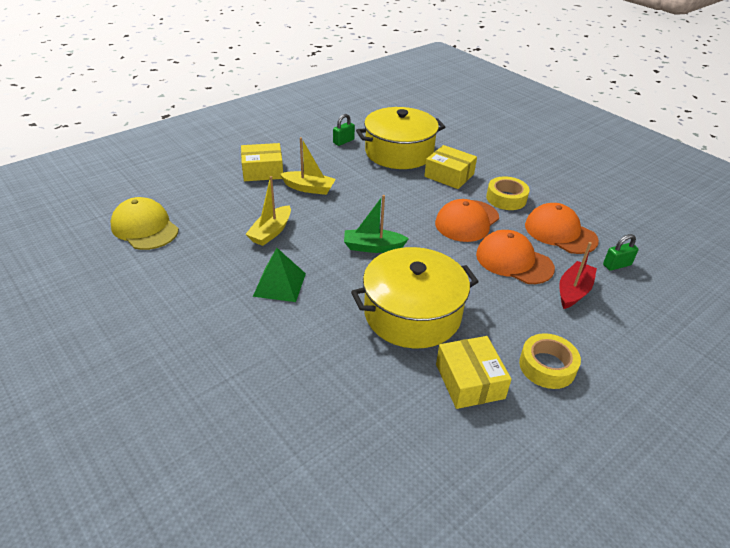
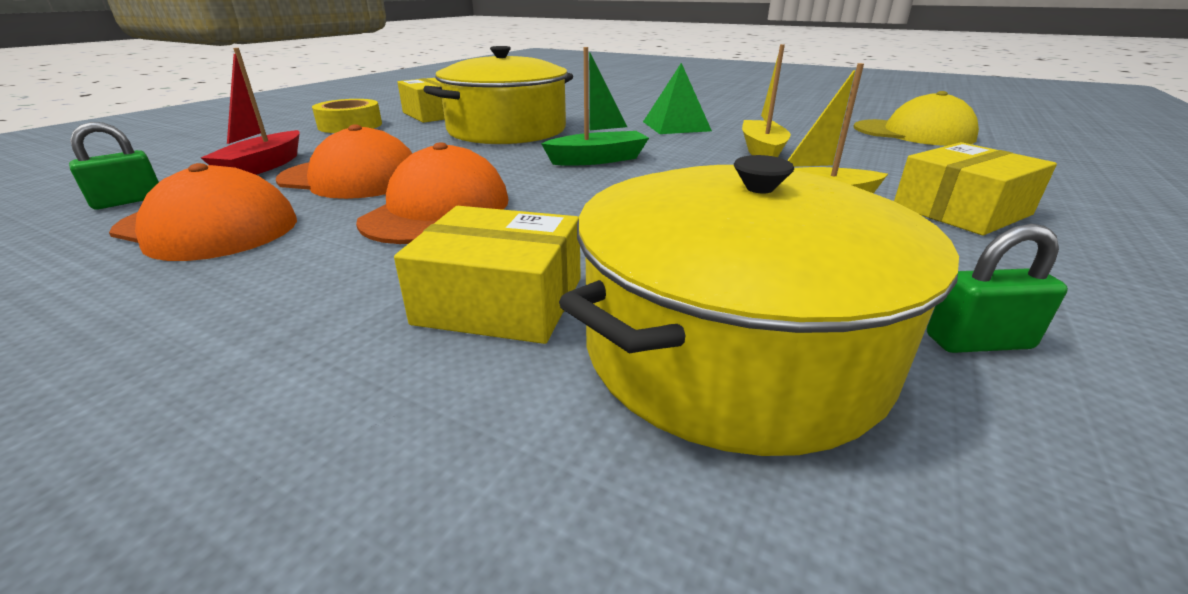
camera: 160 degrees right, 10 degrees down
(343, 141) = (978, 342): green padlock -> green padlock turned 60 degrees clockwise
(506, 198) = (314, 271): yellow tape -> none

